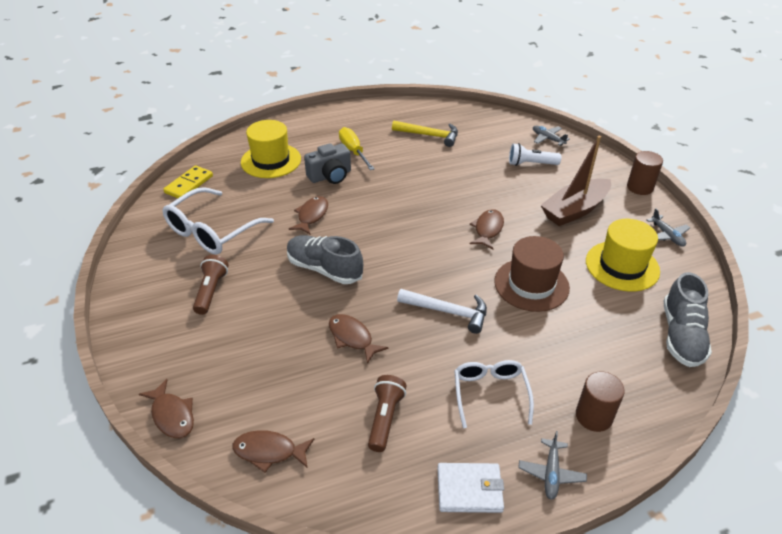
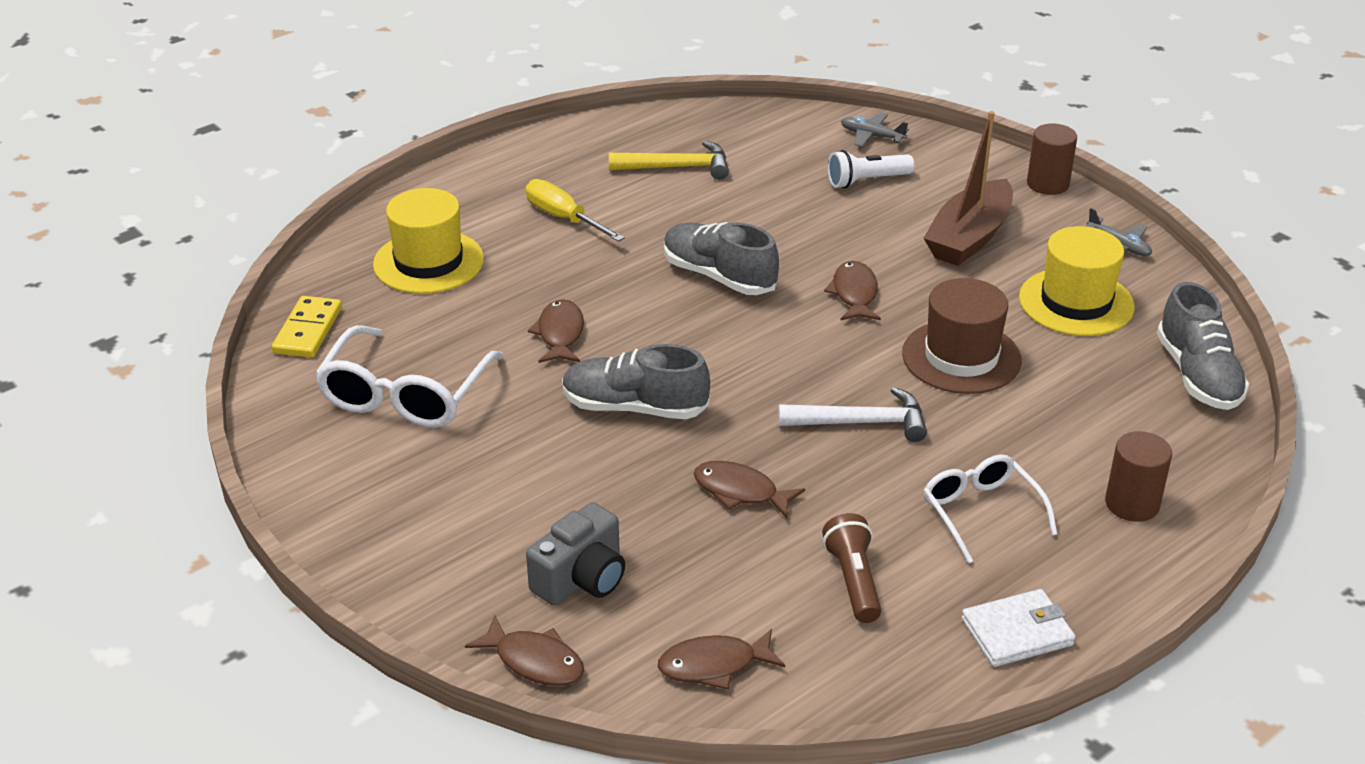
camera: 20 degrees left, 5 degrees down
(211, 291) = (471, 482): brown flashlight -> none
(330, 176) = (550, 266): grey camera -> grey camera (581, 579)
(416, 202) = (719, 276): none -> grey shoe
(551, 473) = (1111, 584): grey plane -> none

